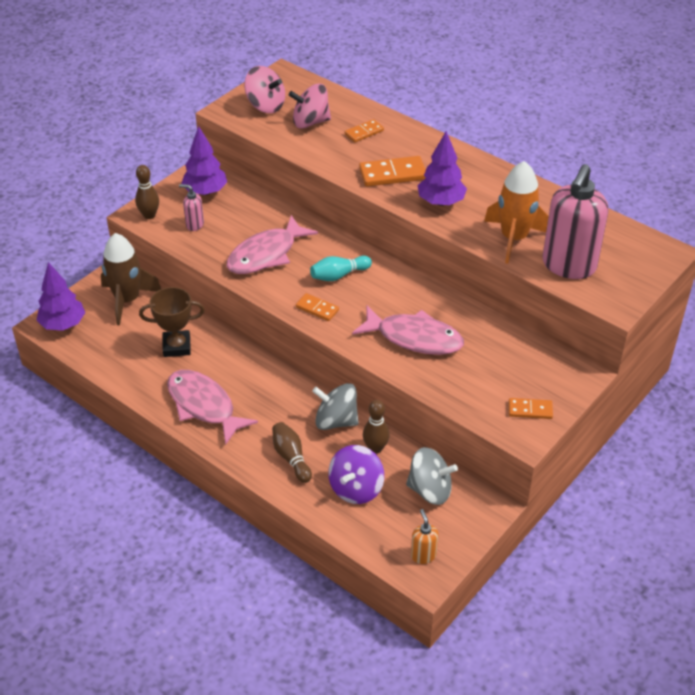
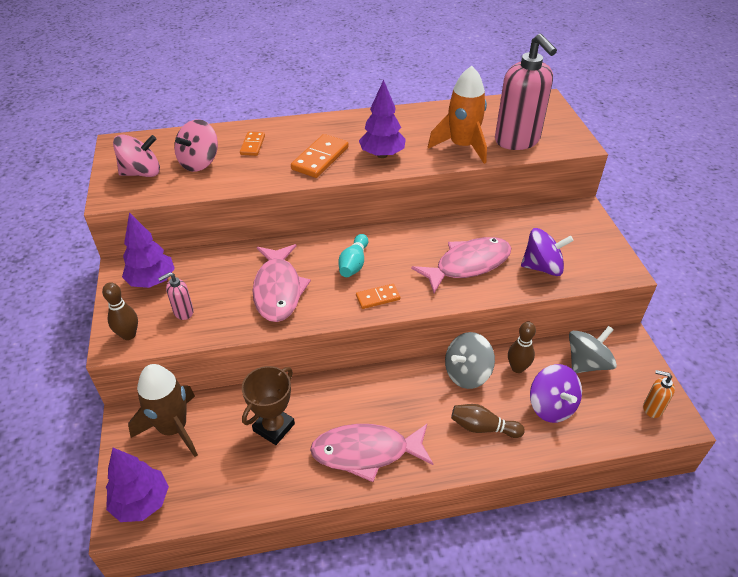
camera: 50 degrees left, 0 degrees up
(465, 383) = (542, 267): none -> purple spinning top
(530, 410) = (598, 252): orange domino -> none

